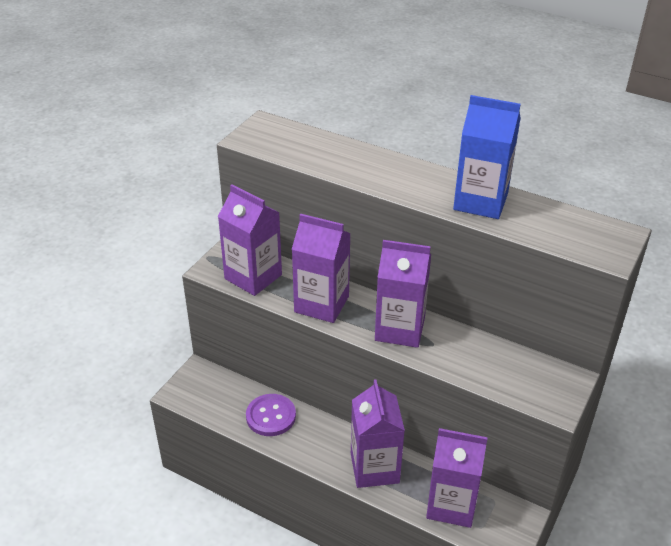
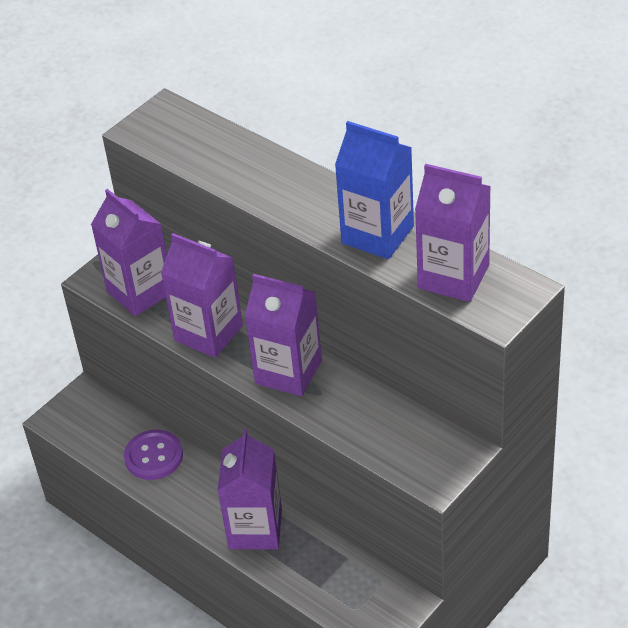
camera: 15 degrees right, 5 degrees up
(451, 504) = (330, 580): purple carton -> purple carton (453, 277)

